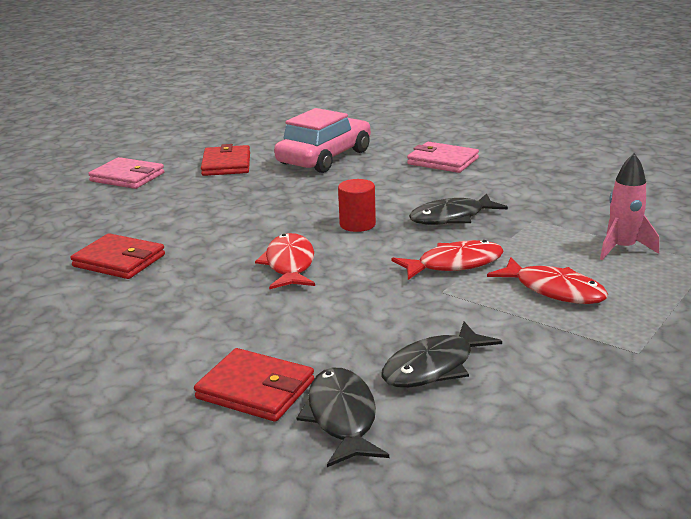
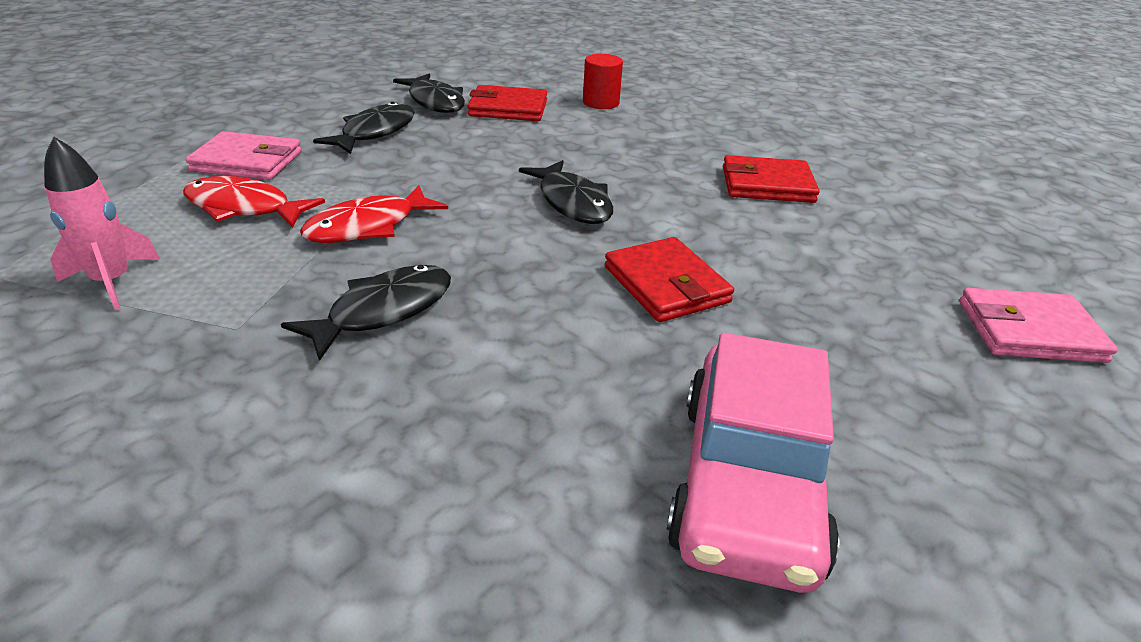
camera: 155 degrees right, 10 degrees up
(226, 164) = (924, 407): red wallet -> red wallet (666, 284)
(289, 264) = (572, 202): red fish -> black fish
(357, 224) = (530, 275): red cylinder -> red cylinder (601, 103)
(442, 161) = (437, 525): pink wallet -> pink wallet (247, 161)

